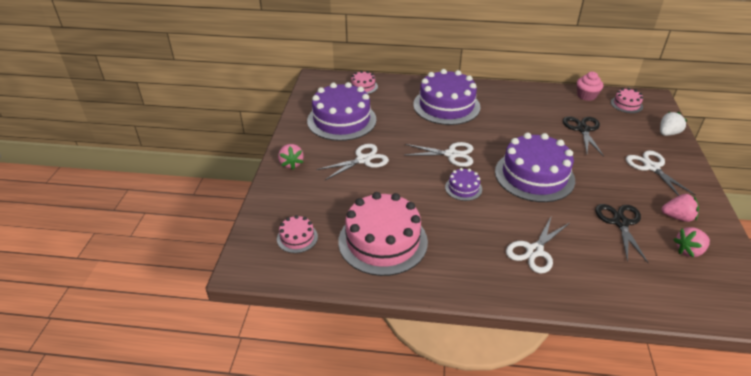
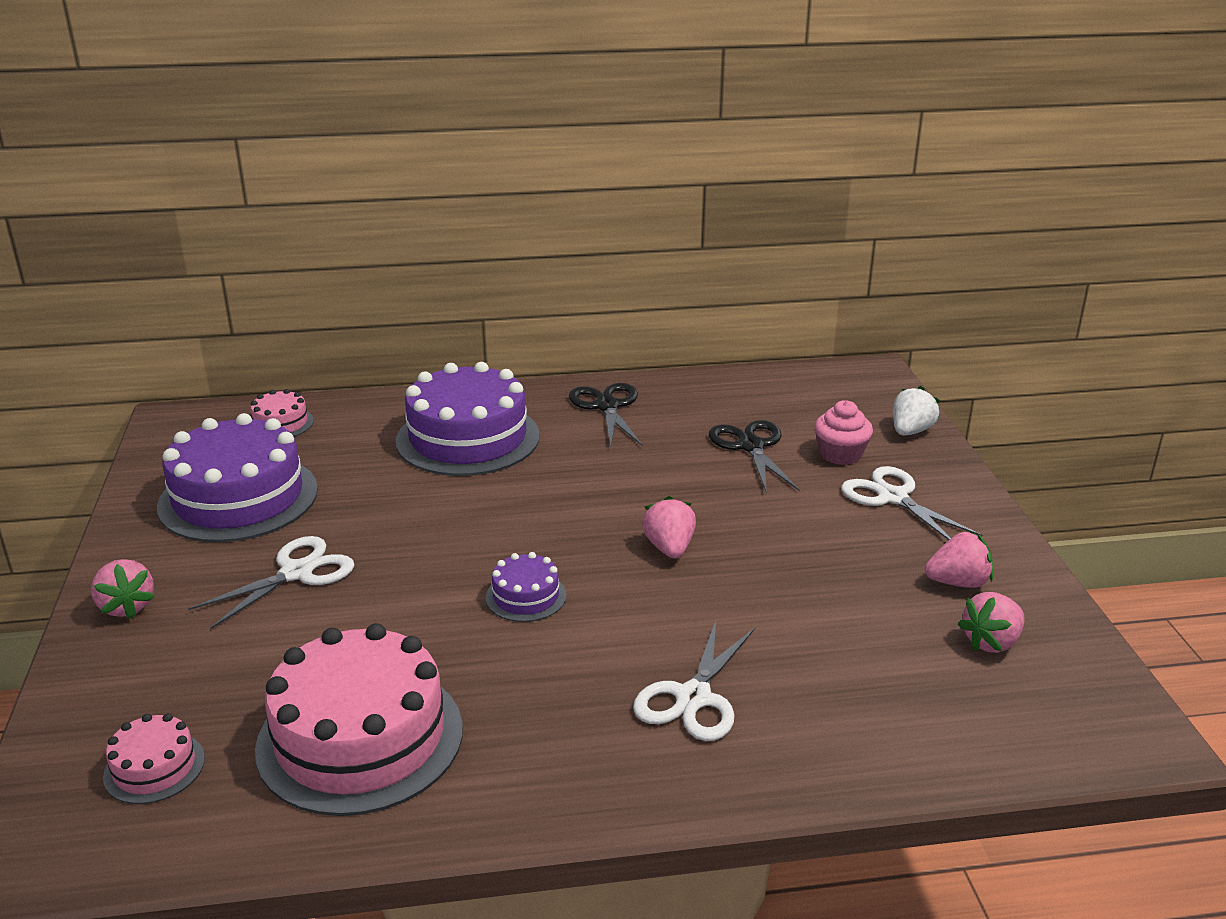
camera: 15 degrees left, 10 degrees down
(451, 154) = (491, 533): white scissors -> none
(534, 175) = (669, 548): purple cake -> pink strawberry
(586, 96) = (747, 383): pink cupcake -> pink cupcake (840, 454)
(620, 222) = (854, 611): black scissors -> black scissors (607, 406)
(626, 104) = (825, 389): pink cake -> none

